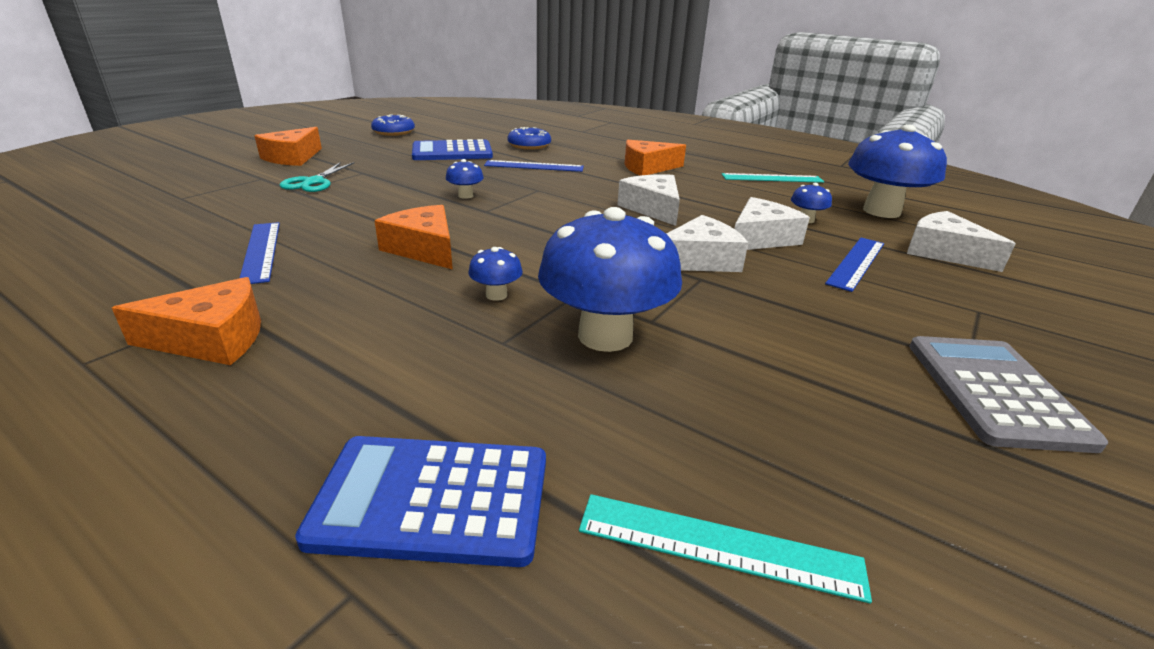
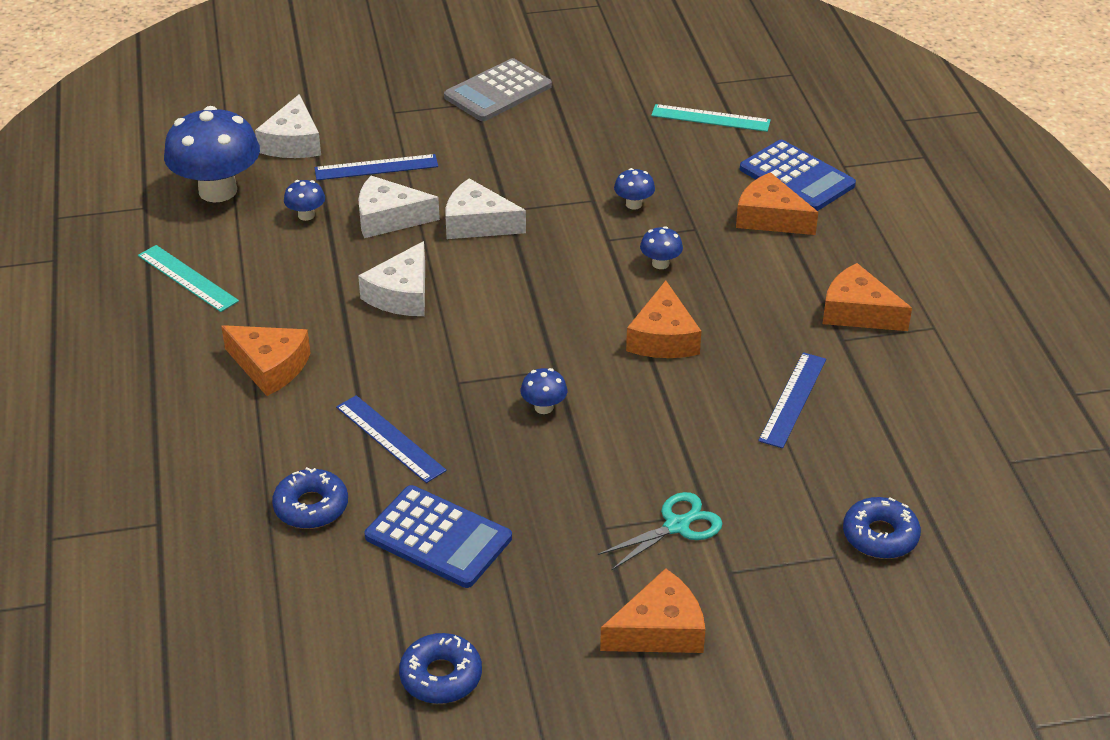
camera: 135 degrees left, 10 degrees up
(142, 212) = (880, 536): none -> blue donut
(418, 401) = (770, 218): none -> orange cheese
(605, 336) = (634, 204): blue mushroom -> blue mushroom, size x0.43
(718, 545) = (710, 118): turquoise ruler -> turquoise ruler turned 45 degrees counterclockwise

